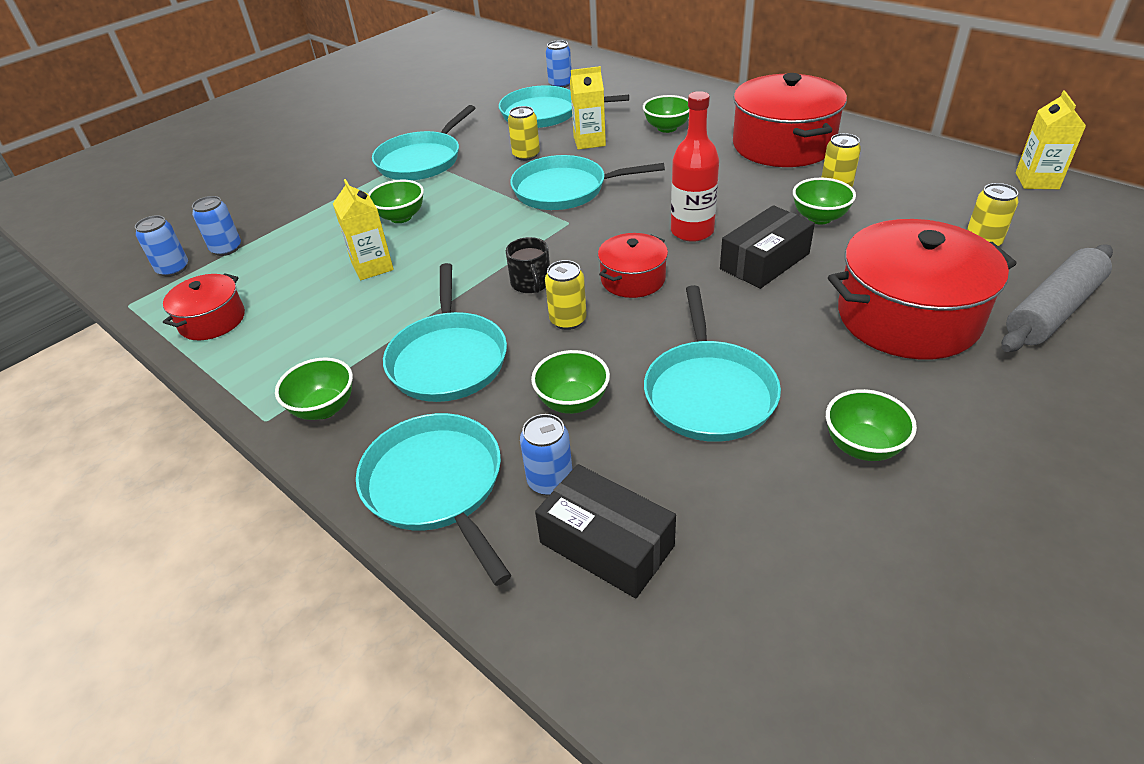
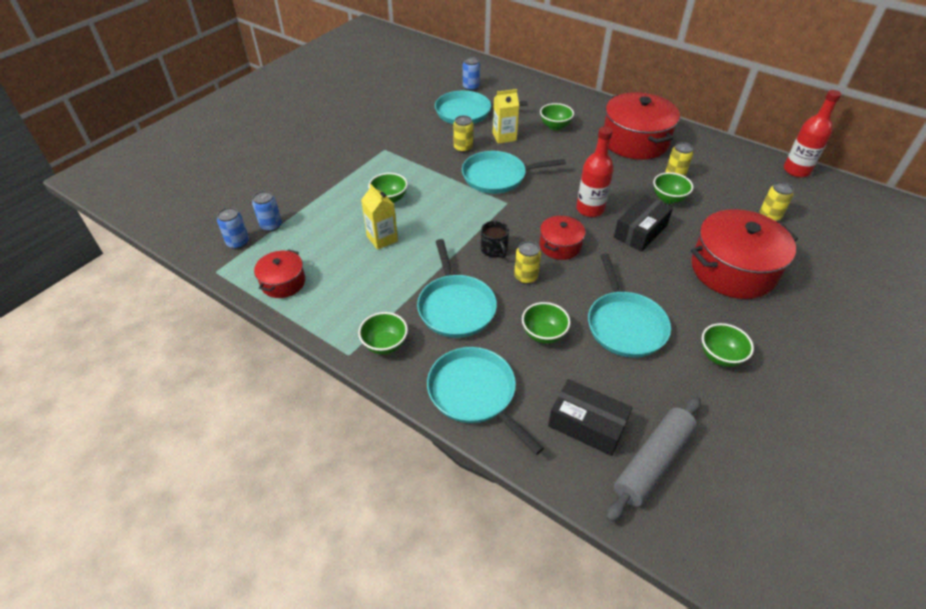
camera: 10 degrees left, 5 degrees up
(421, 160) = (389, 152): turquoise pan -> none
(550, 481) = (543, 387): blue can -> none
(1037, 181) = (796, 170): yellow carton -> red bottle
(1052, 310) = (814, 264): grey rolling pin -> grey rolling pin (652, 462)

